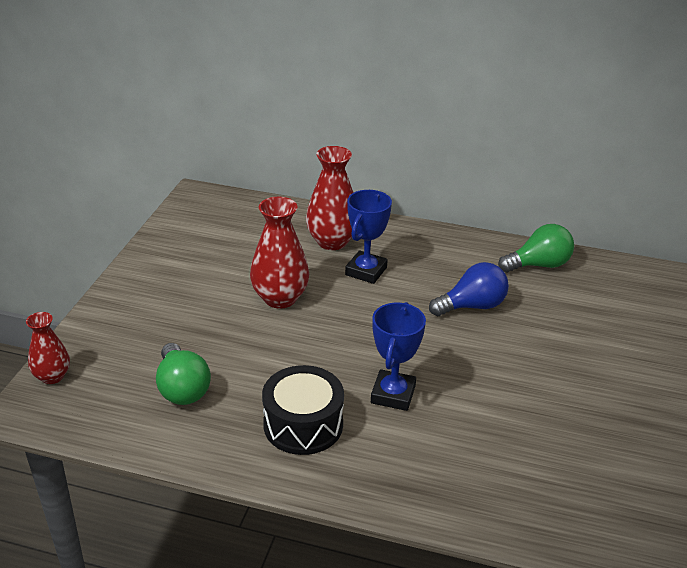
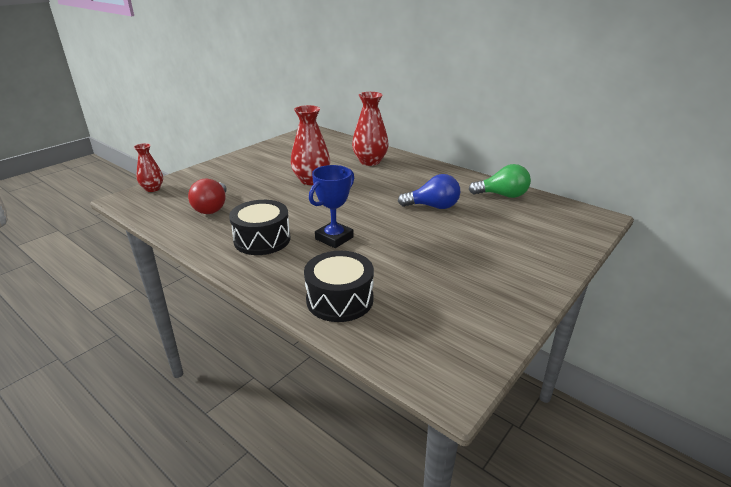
camera: 25 degrees right, 5 degrees down
(182, 388) = (212, 208): green light bulb -> red light bulb
(366, 271) = (377, 178): blue trophy -> none
(473, 487) = (340, 299): none -> black drum

